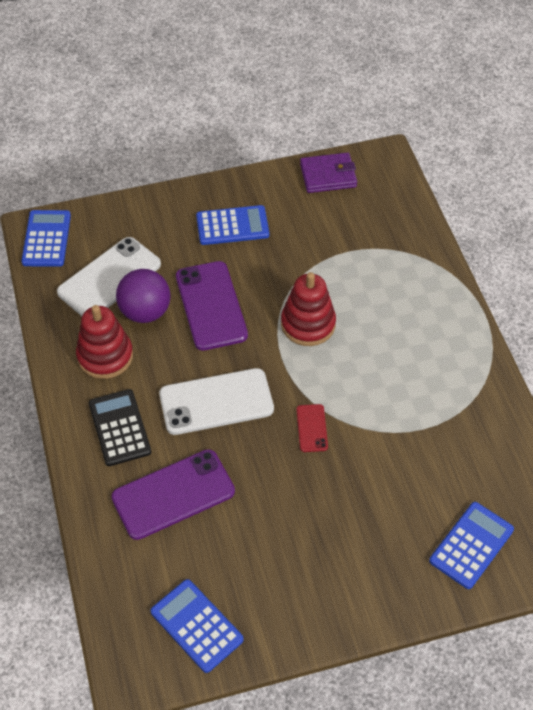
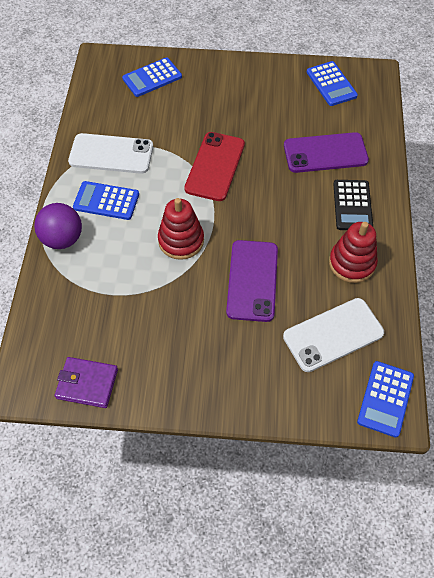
camera: 160 degrees left, 5 degrees up
(145, 312) = (309, 292): purple ball -> purple ball (62, 239)
(216, 402) = (275, 203): white phone -> white phone (111, 154)
(232, 226) = (204, 355): blue calculator -> blue calculator (106, 201)
(312, 428) = (215, 166): red phone -> red phone, size x2.06

